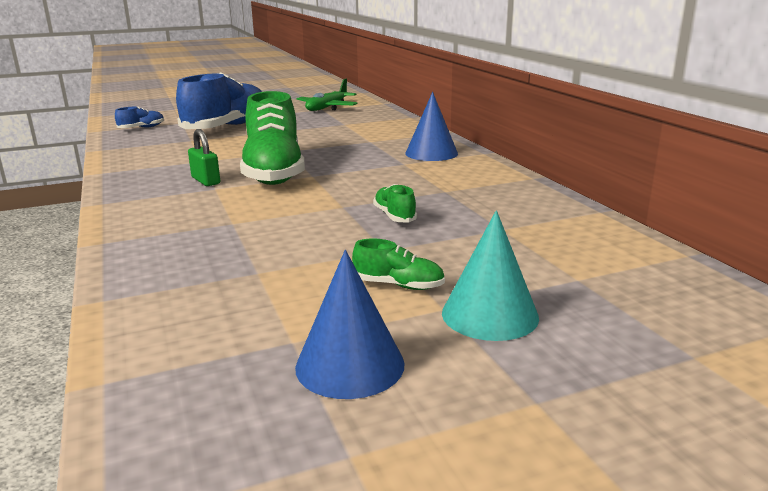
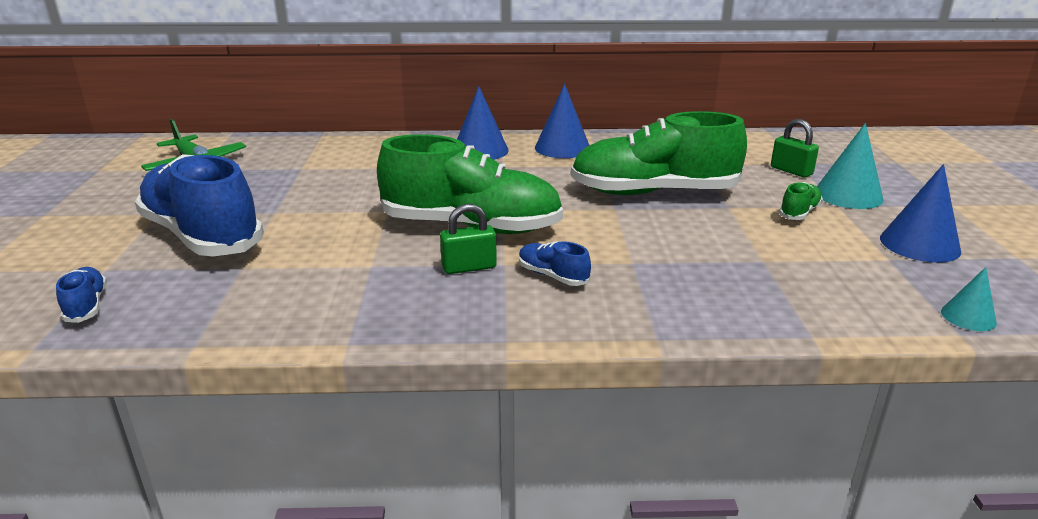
camera: 70 degrees left, 5 degrees up
(144, 391) = (968, 317): none -> turquoise cone
(198, 202) = (552, 276): none -> blue shoe
(394, 216) = (653, 192): green shoe -> green shoe, size x2.45
(473, 174) = (562, 148): none -> blue cone
(540, 276) = (791, 171): none -> green padlock

